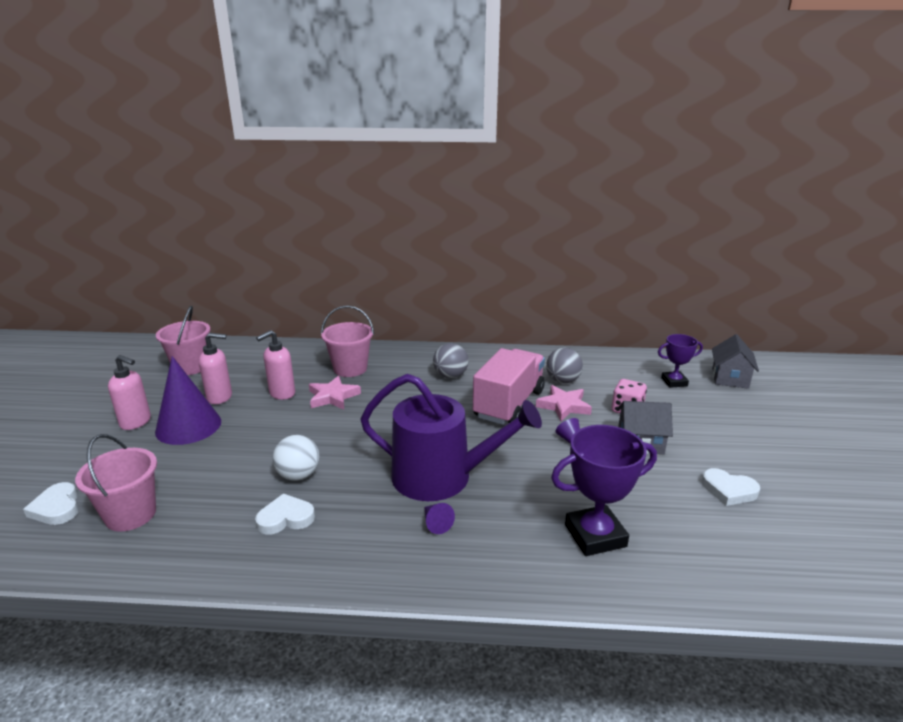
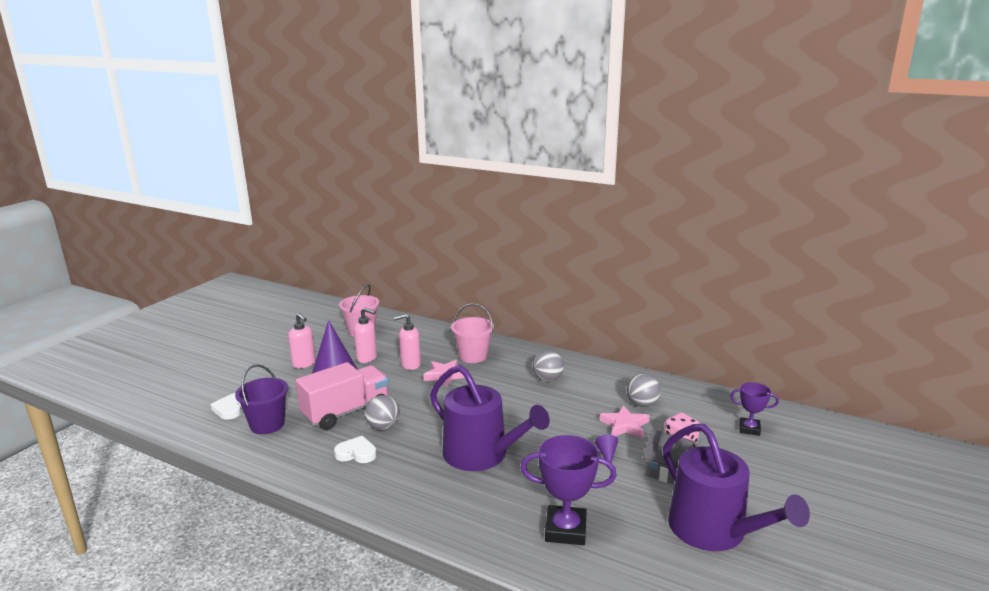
camera: 25 degrees right, 5 degrees down
(130, 514) = (267, 424): pink bucket -> purple bucket
(298, 475) = (383, 427): white ball -> grey ball
(436, 523) = (453, 486): purple cone -> none
(509, 404) = (578, 413): pink truck -> pink truck (346, 412)
(728, 490) = (714, 531): white heart -> purple watering can
(730, 378) = (812, 438): grey house -> none

